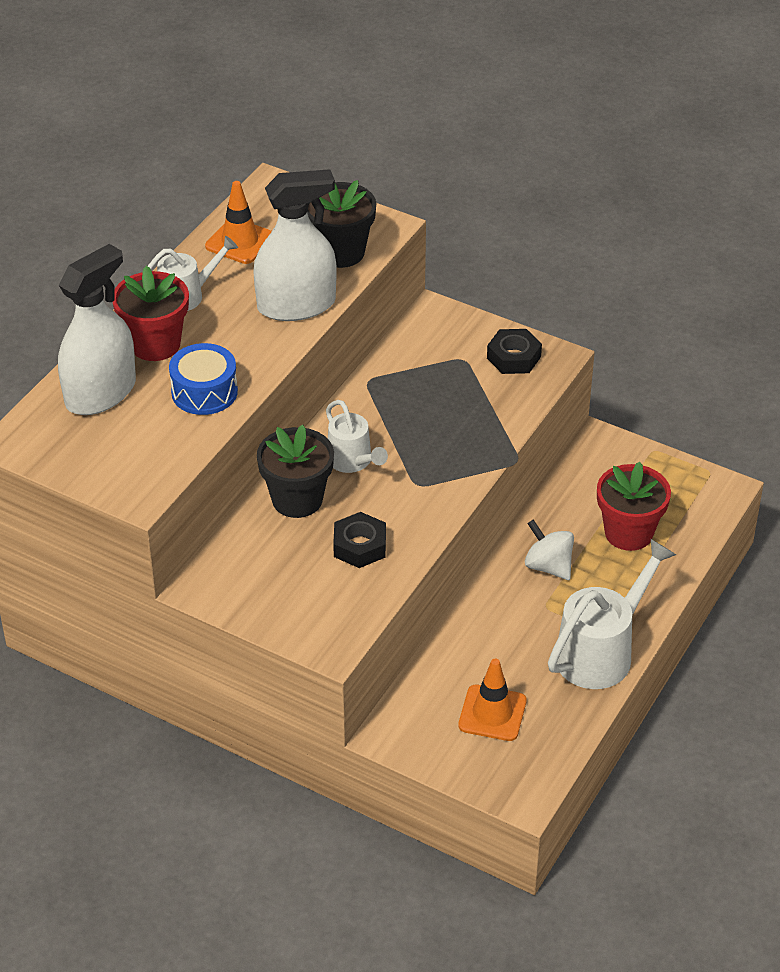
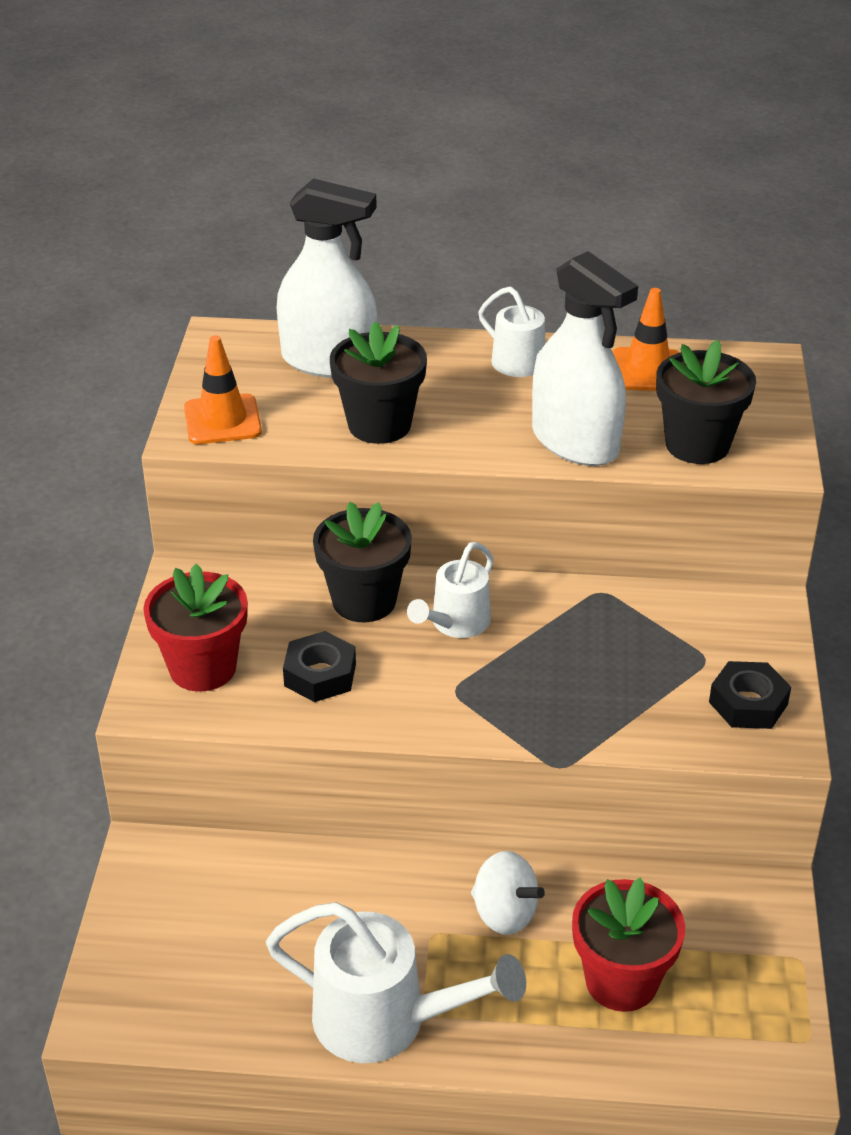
camera: 65 degrees right, 5 degrees down
(155, 344) = (430, 370): red flower pot -> red flower pot (203, 668)
(204, 392) = (379, 425): blue drum -> black flower pot
(492, 713) = (223, 939): orange traffic cone -> orange traffic cone (222, 420)
(548, 566) = (504, 913): white spinning top -> white spinning top turned 105 degrees clockwise

